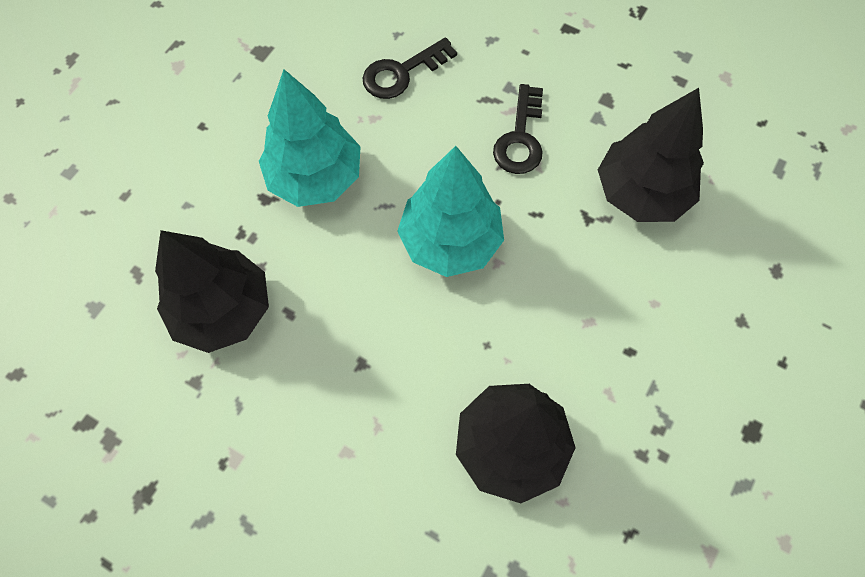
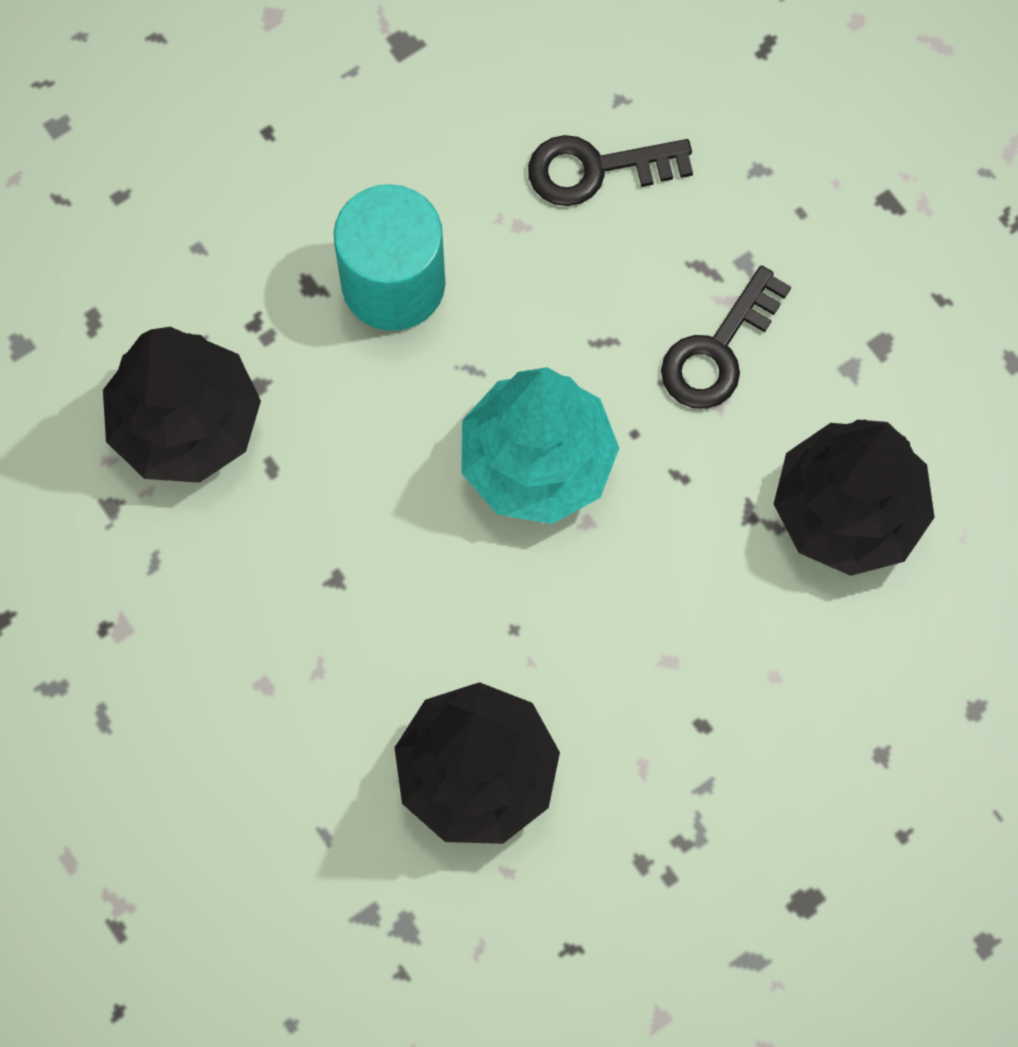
camera: 25 degrees right, 5 degrees up
(315, 177) = (393, 283): turquoise tree -> turquoise cylinder

